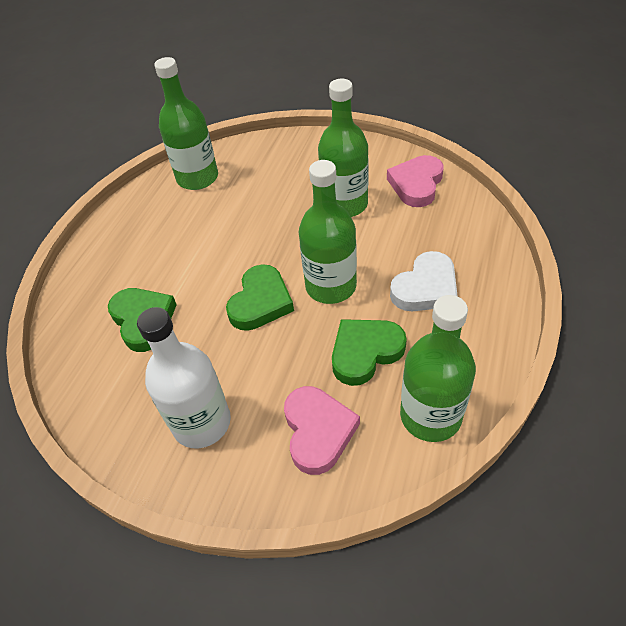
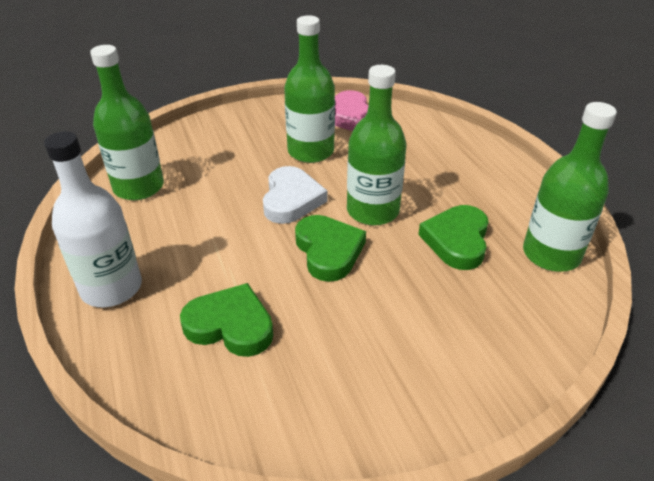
camera: 45 degrees left, 10 degrees down
(201, 422) = (395, 368): white bottle -> white bottle (111, 288)
(318, 431) = (493, 313): pink heart -> none
(425, 288) = (443, 178): white heart -> white heart (291, 199)

